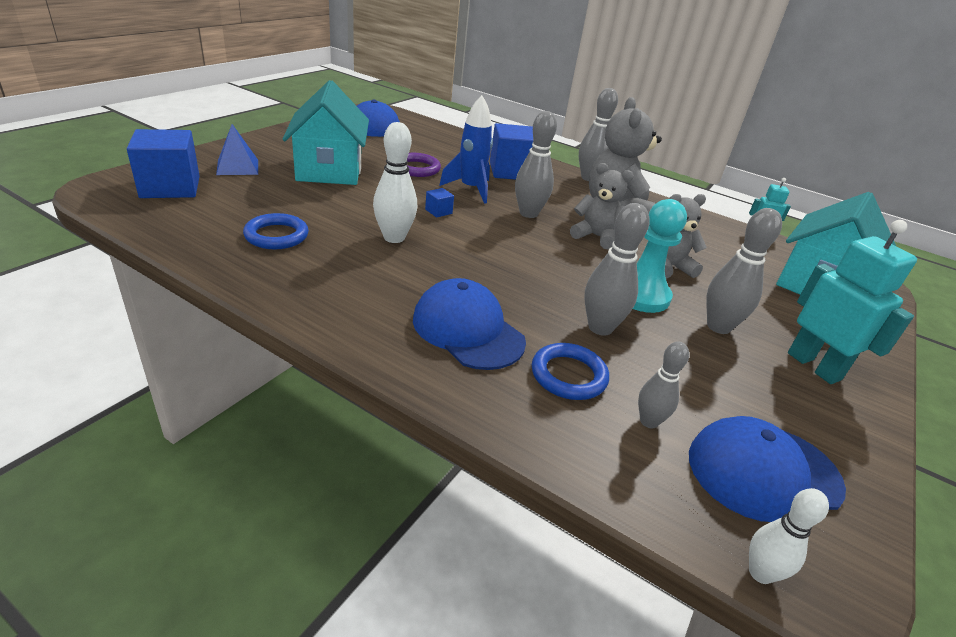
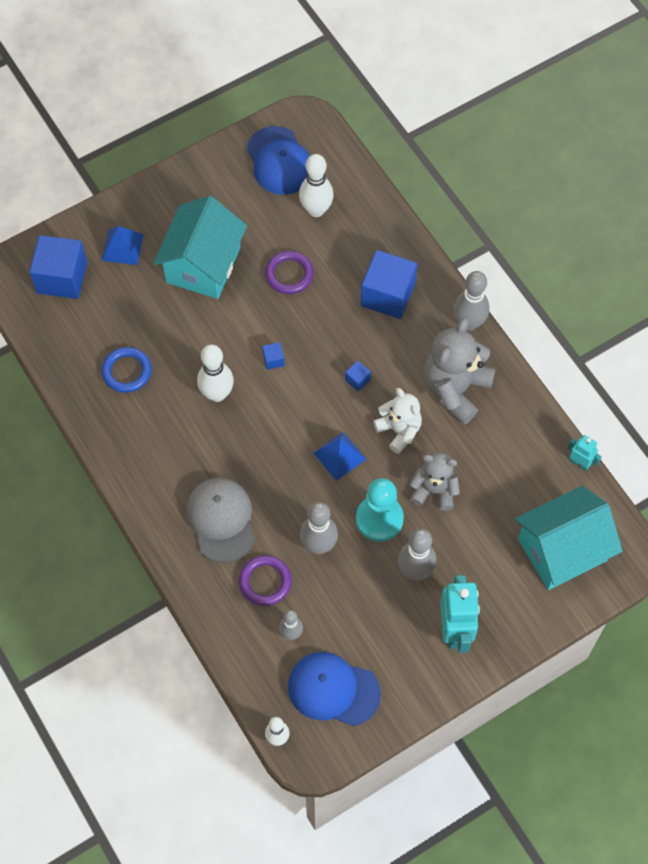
camera: 30 degrees right, 30 degrees up
(416, 141) = (316, 210): none -> white bowling pin
(468, 330) = (221, 520): blue cap -> grey cap
(470, 189) = (324, 325): blue rocket -> none
(528, 213) = (357, 380): grey bowling pin -> blue cube
(557, 259) = (339, 456): none -> blue pyramid
(568, 375) = (265, 582): blue ring -> purple ring
(596, 236) = (399, 430): grey teddy bear -> white teddy bear

